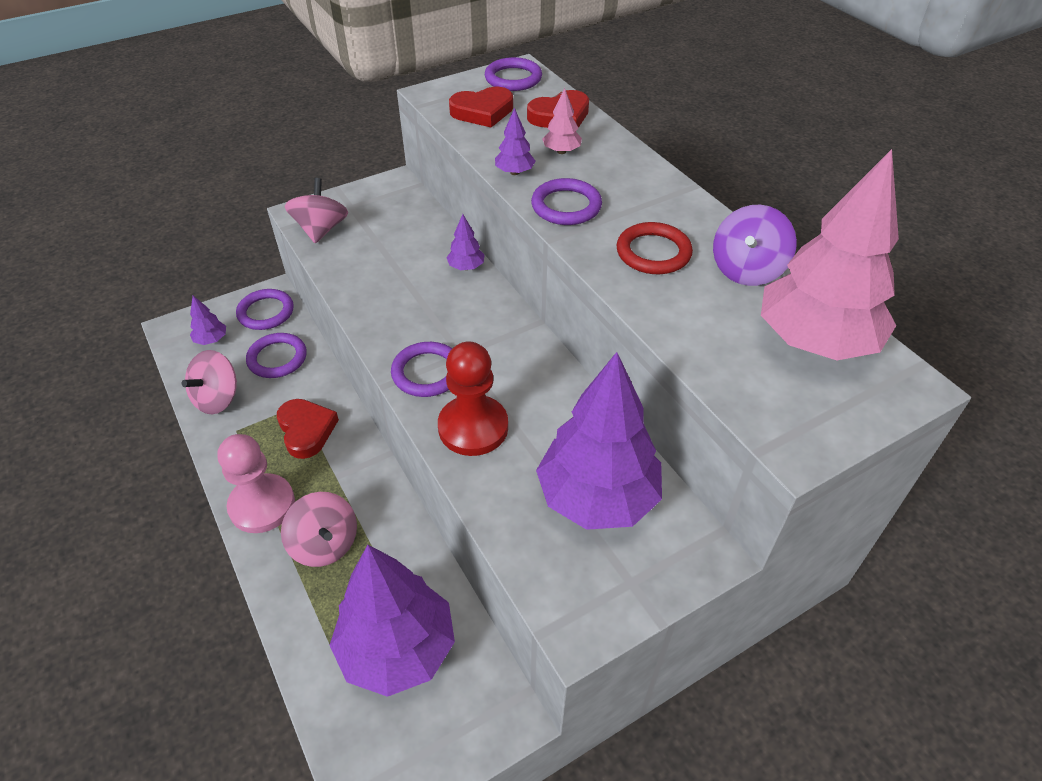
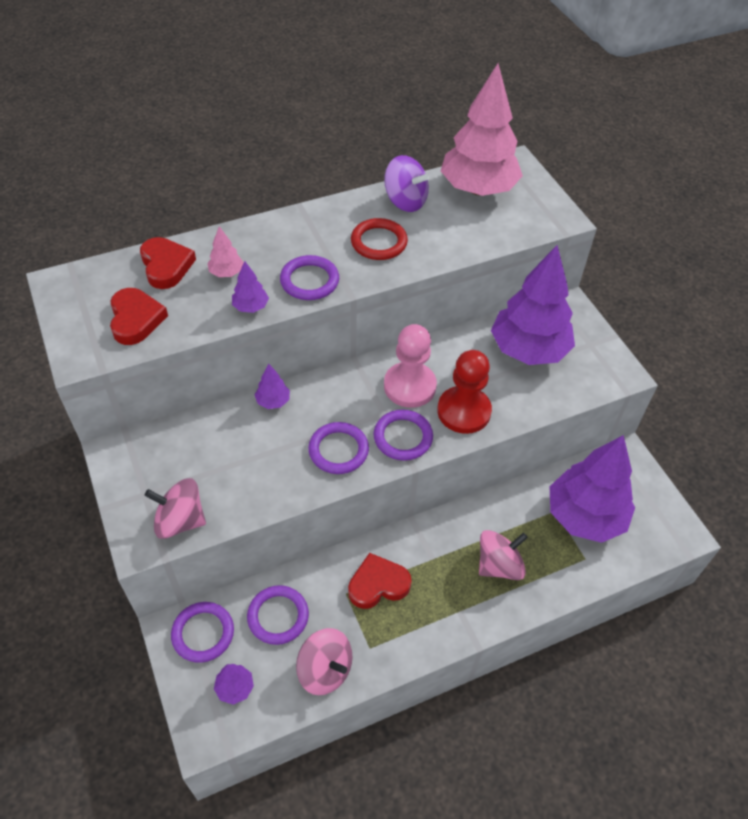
camera: 85 degrees left, 5 degrees up
(262, 505) = (458, 616): pink pawn -> pink pawn (409, 386)
(513, 78) = (78, 290): purple ring -> purple ring (338, 450)

